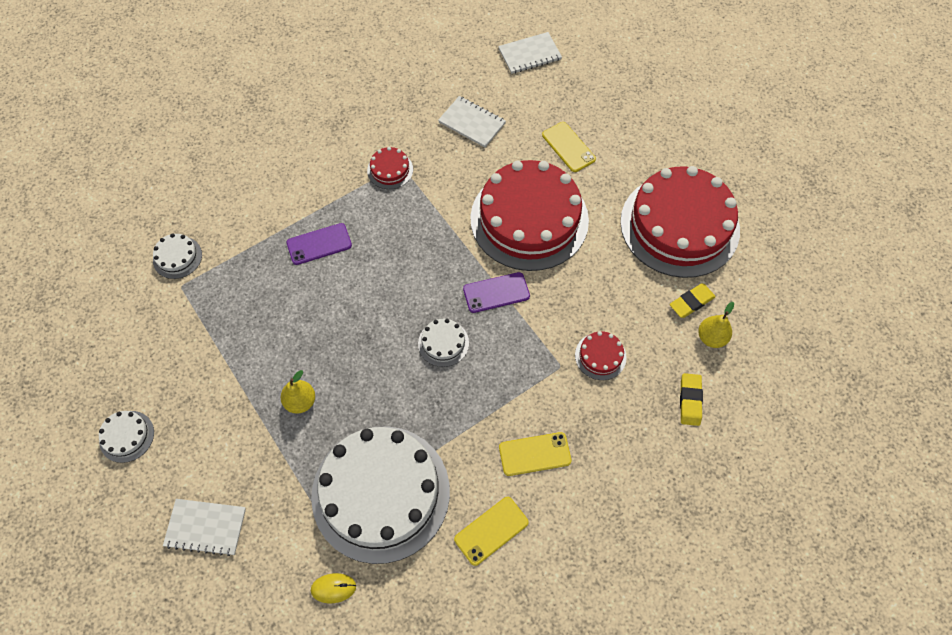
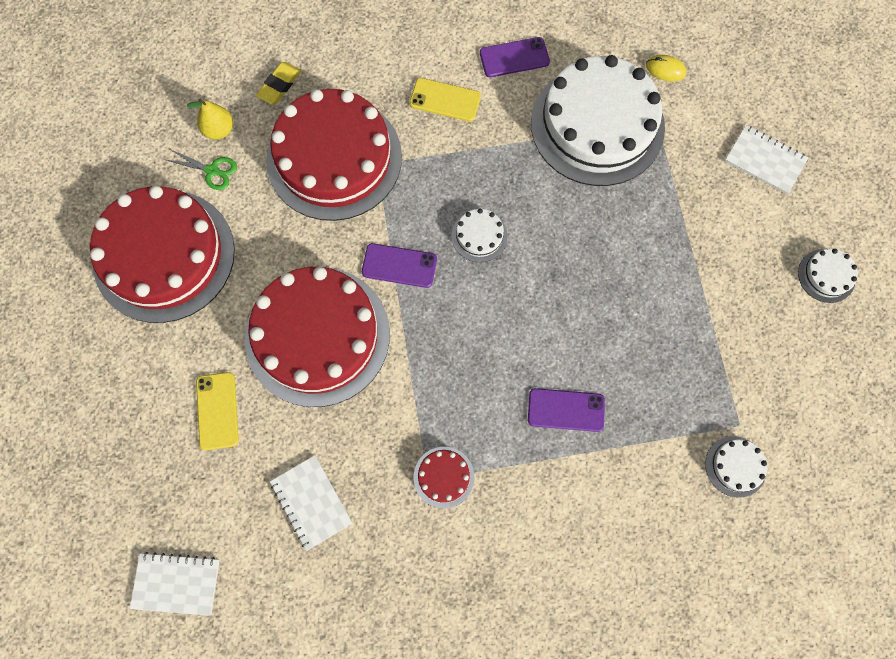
camera: 155 degrees left, 10 degrees up
(300, 402) = (644, 237): yellow pear -> none
(491, 530) = (514, 57): yellow phone -> purple phone
(600, 356) = (334, 158): red cake -> red cake, size x2.49
(691, 302) = (212, 171): yellow eraser -> green scissors

